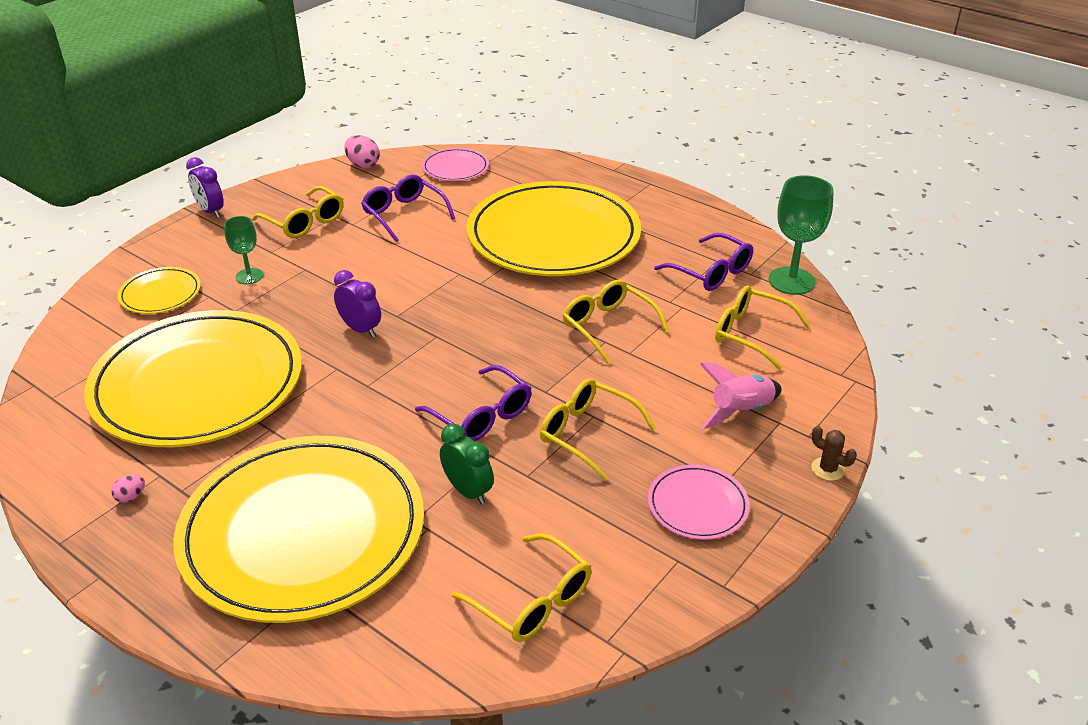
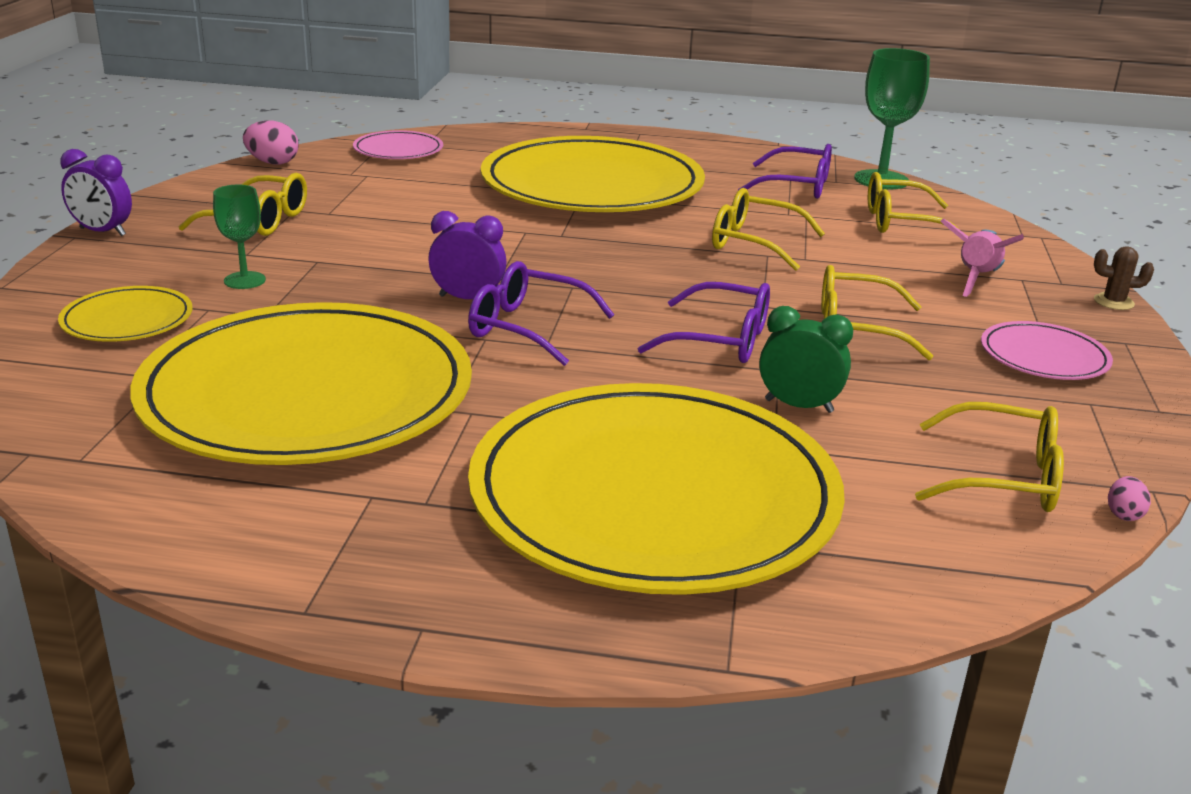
camera: 30 degrees left, 10 degrees down
(131, 497) = (357, 529): pink egg -> pink egg (1123, 514)
(404, 214) = (386, 195): purple glasses -> purple glasses (526, 327)

